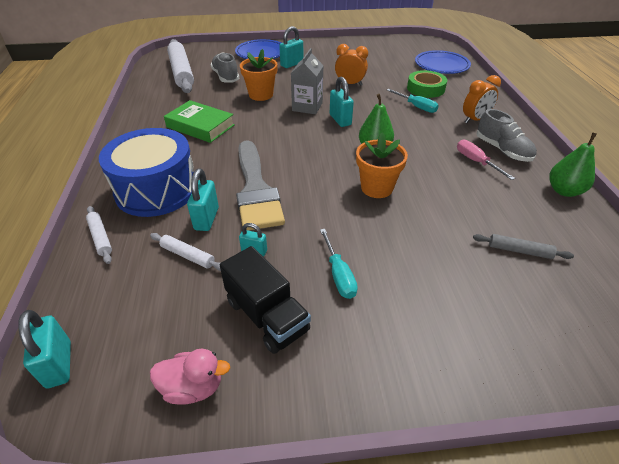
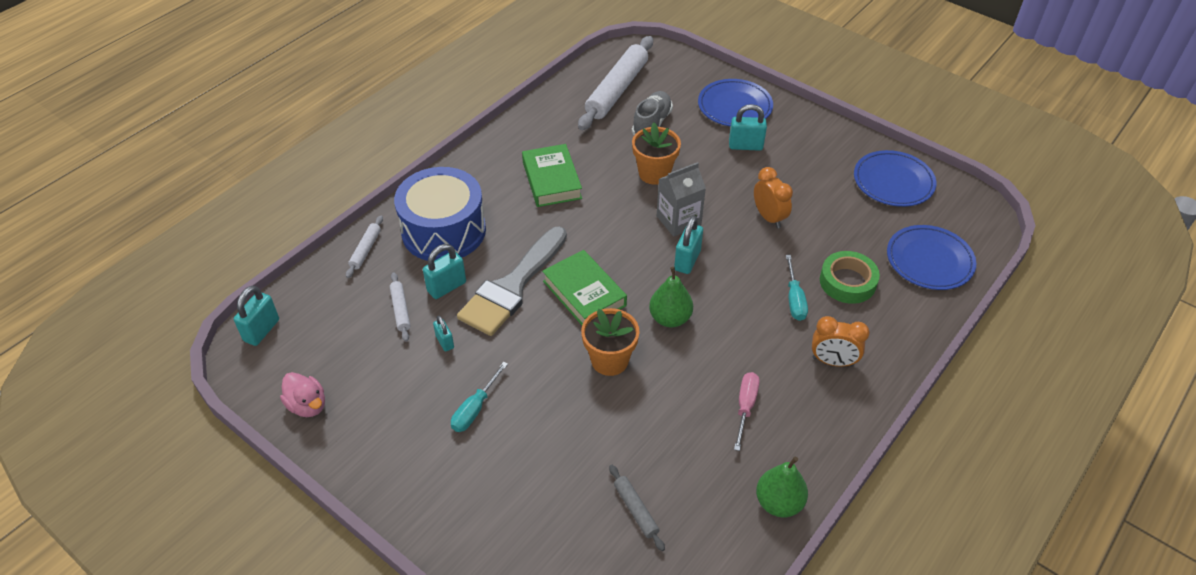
camera: 45 degrees right, 5 degrees up
(267, 316) = (395, 397): black truck -> none
(308, 166) = (584, 293): none -> green book
(380, 48) = (893, 182): none -> blue plate
(502, 150) = (796, 417): grey shoe -> none

